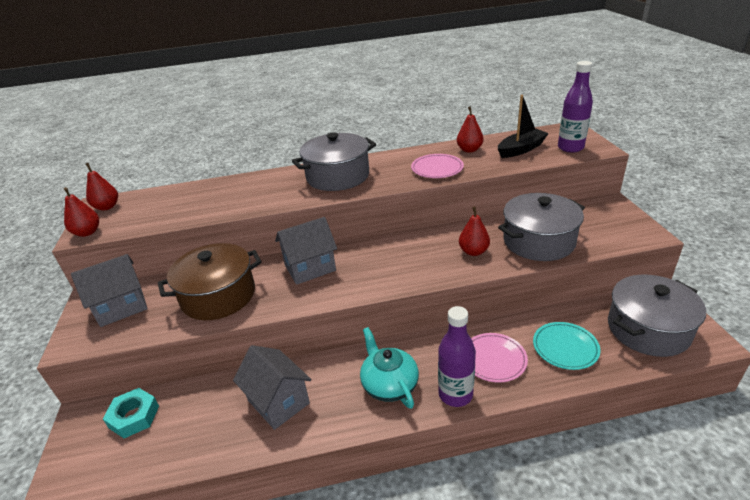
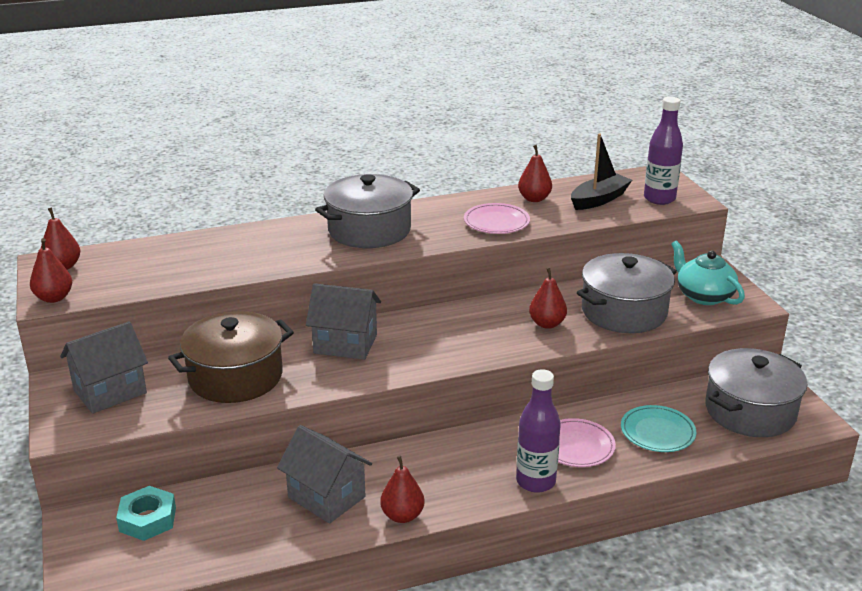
camera: 10 degrees left, 5 degrees down
(310, 268) = (345, 344): grey house -> grey house turned 45 degrees clockwise
(336, 425) = (402, 515): none -> red pear
(389, 384) = (457, 475): turquoise teapot -> turquoise teapot (703, 296)

